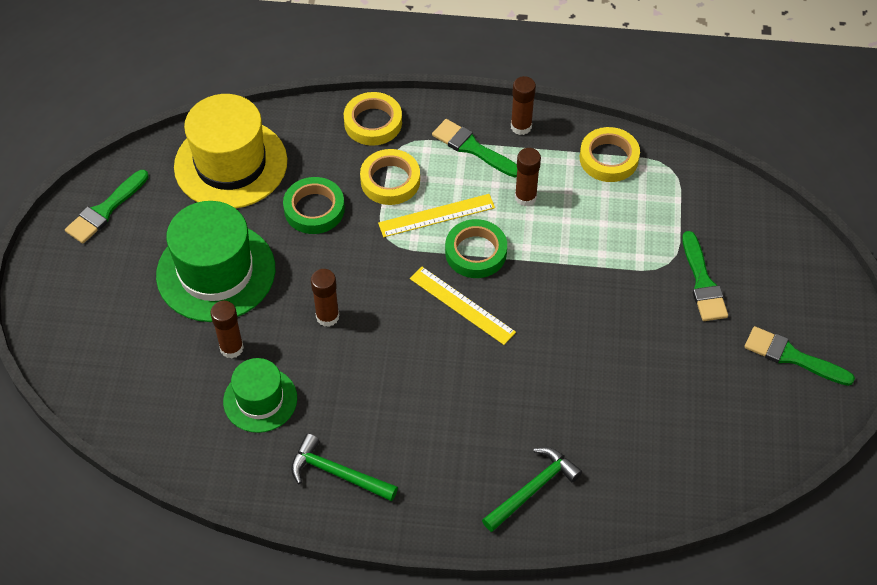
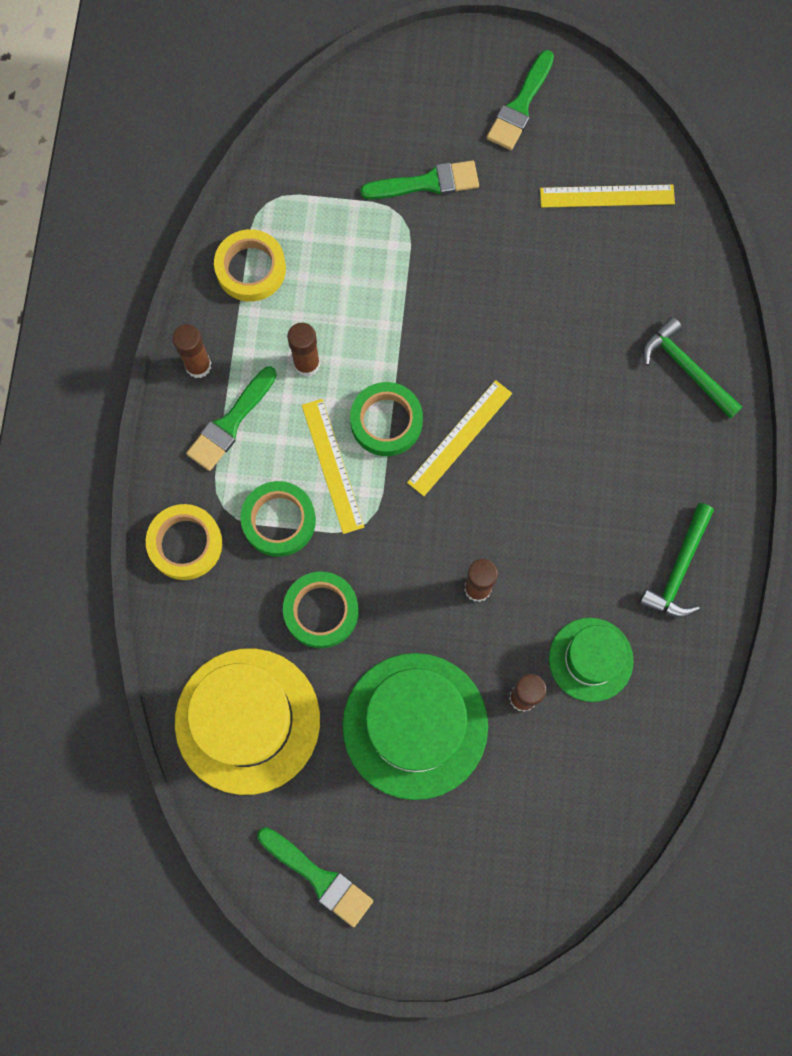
camera: 90 degrees left, 20 degrees up
(390, 181) = (279, 520): yellow tape -> green tape
(706, 427) = (607, 196): none -> yellow ruler

